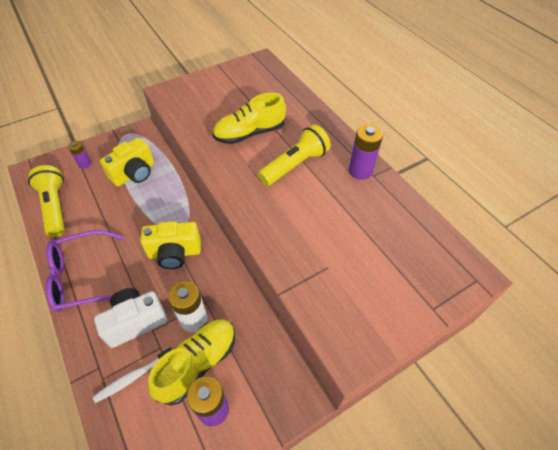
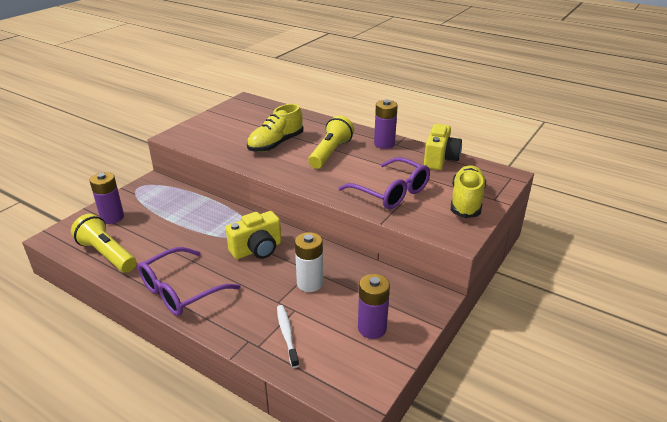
camera: 25 degrees left, 20 degrees down
(85, 164) = (112, 217): purple battery -> purple battery, size x1.67
(133, 377) = (287, 335): white toothbrush -> white toothbrush turned 135 degrees clockwise
(134, 174) = (172, 211): yellow camera -> yellow camera (440, 159)
(135, 322) = (258, 302): white camera -> none
(198, 363) = (336, 307): yellow shoe -> yellow shoe (466, 201)
(320, 250) = (391, 192): none -> purple glasses

